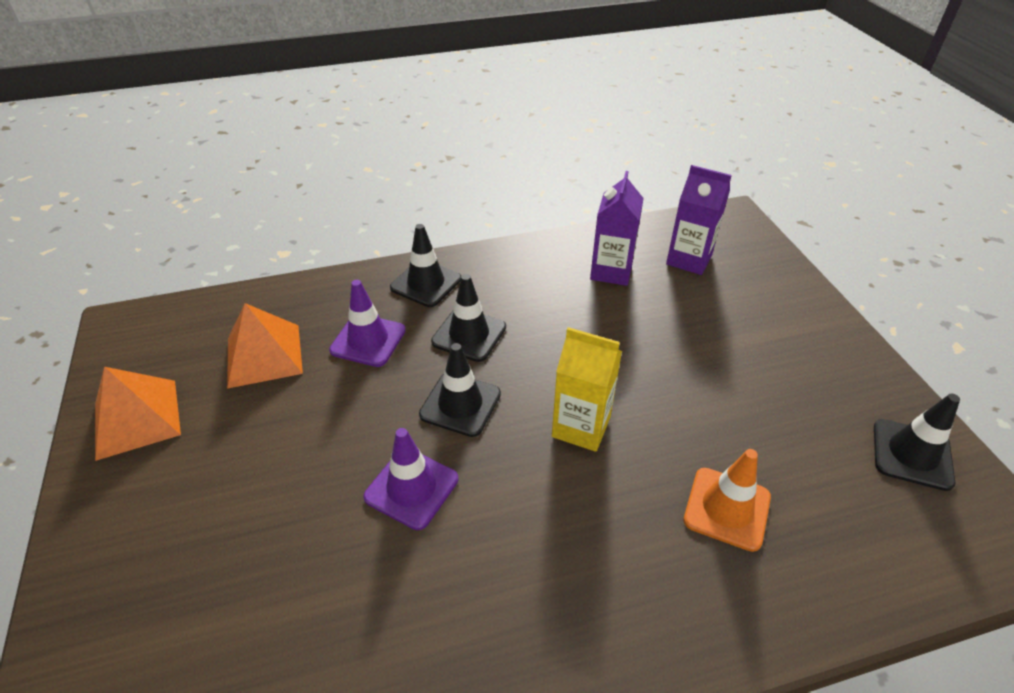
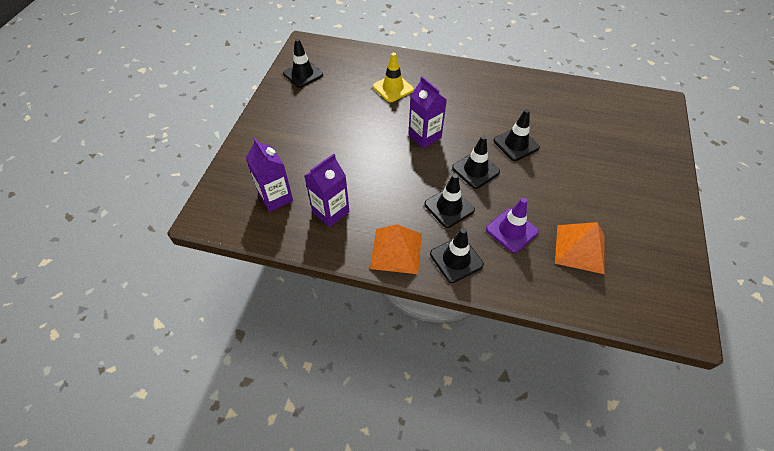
camera: 150 degrees left, 10 degrees up
(137, 418) = (658, 237): orange pyramid -> orange pyramid (396, 251)
(411, 488) = (516, 144): purple traffic cone -> black traffic cone
(581, 427) = (424, 136): yellow carton -> purple carton
(727, 508) = (393, 88): orange traffic cone -> yellow traffic cone

